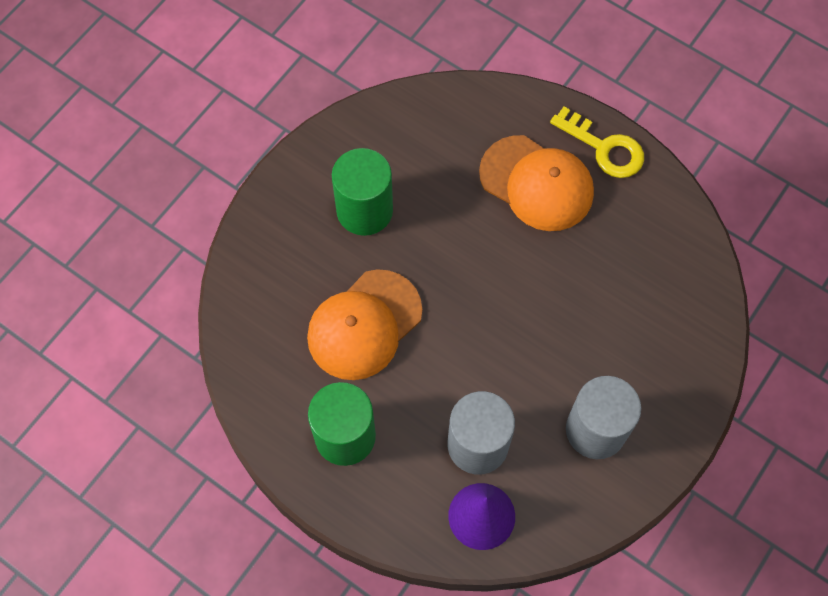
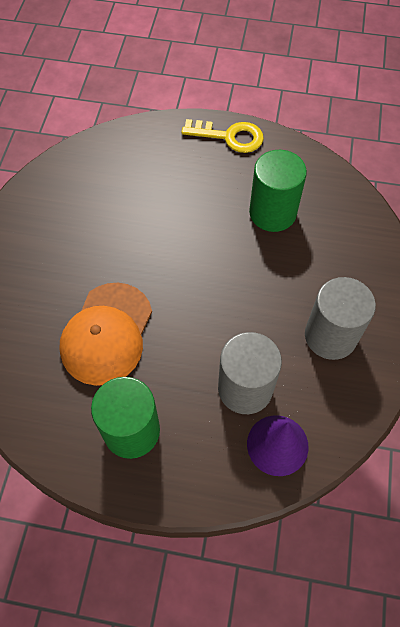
camera: 25 degrees left, 5 degrees down
(364, 210) = (67, 247): green cylinder -> green cylinder (272, 213)
(537, 183) = (193, 178): orange cap -> none

